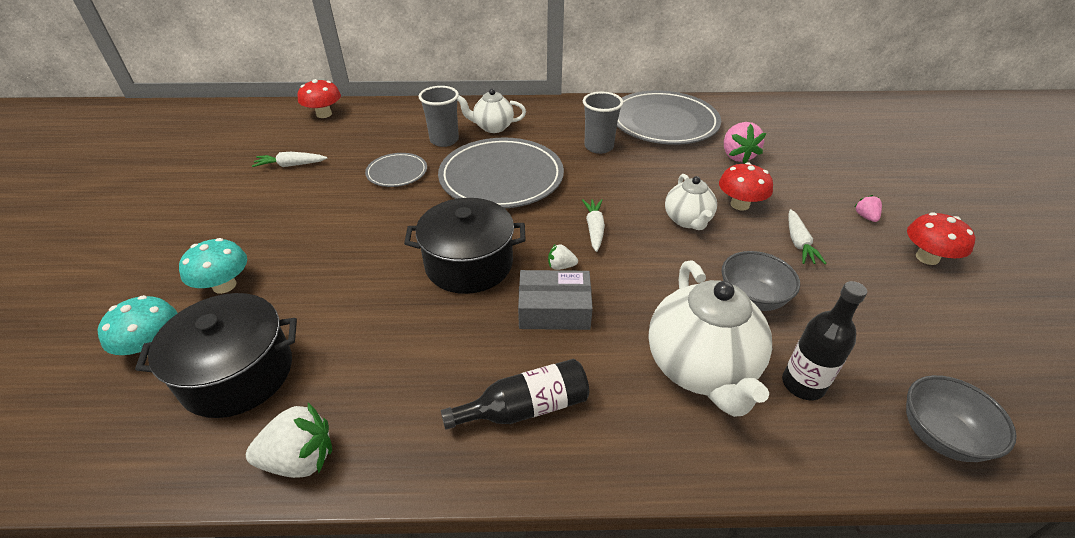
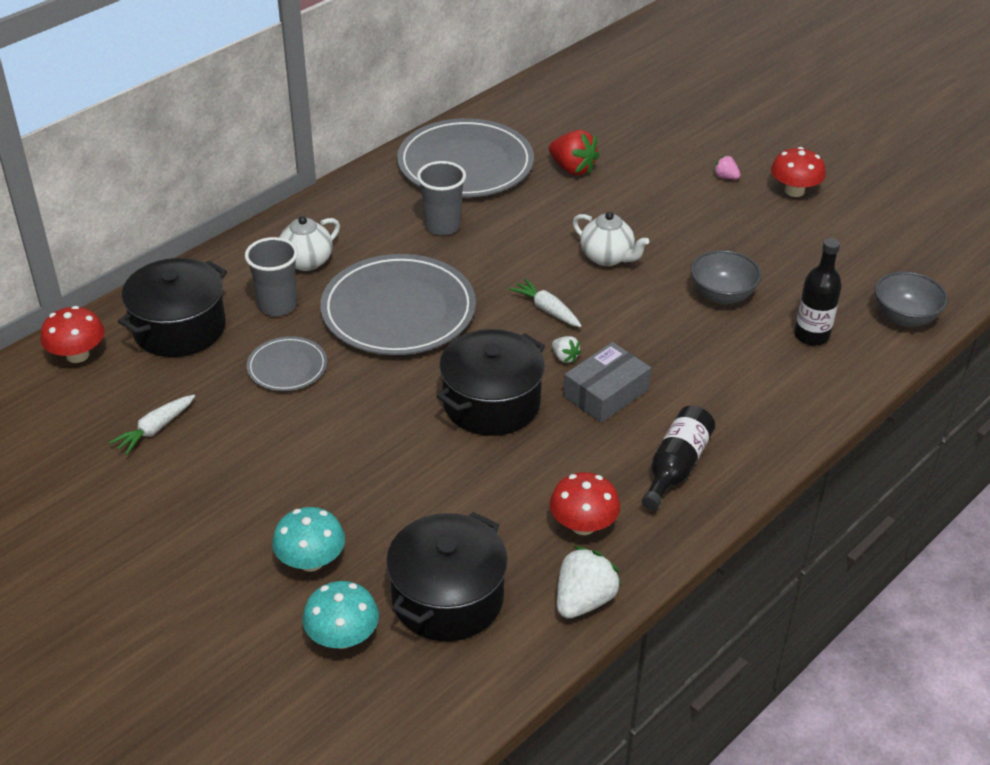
camera: 45 degrees left, 0 degrees up
(383, 126) = (179, 328): none -> black pot
(561, 266) = (564, 357): white strawberry -> white strawberry turned 90 degrees counterclockwise
(701, 368) = (746, 366): white teapot -> none
(737, 156) = (572, 169): pink strawberry -> red strawberry
(740, 204) = (628, 218): red mushroom -> red mushroom (583, 525)
(798, 243) = (705, 229): white carrot -> none

